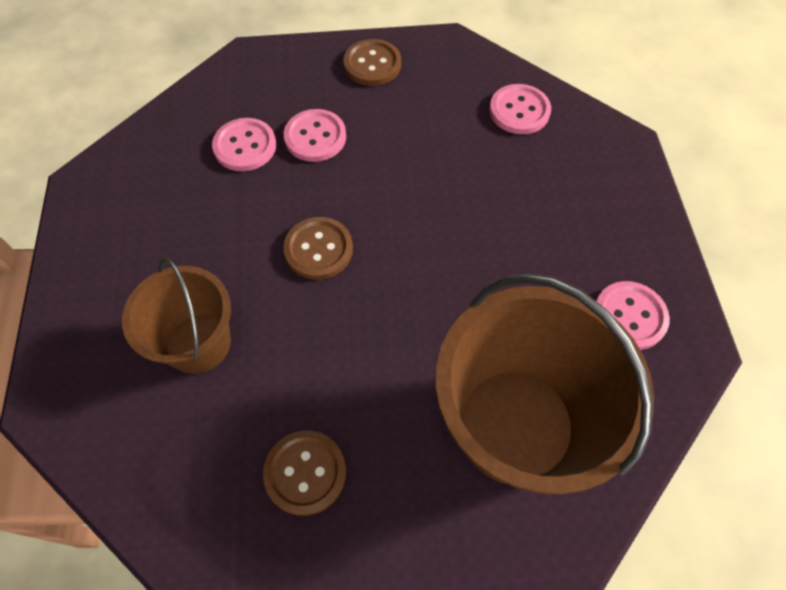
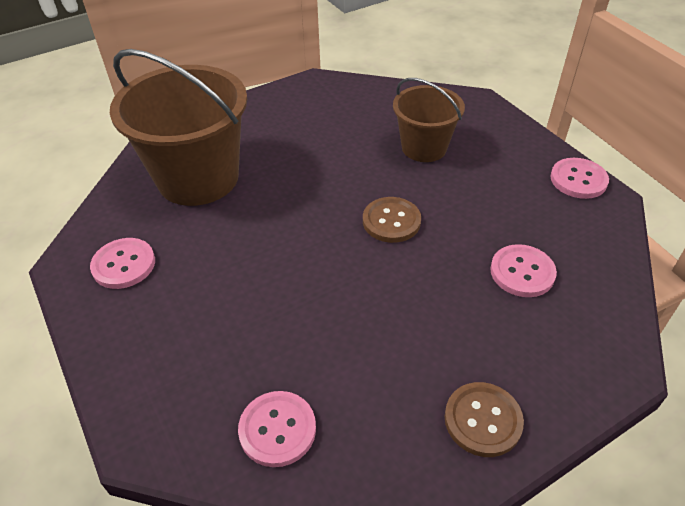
camera: 155 degrees right, 15 degrees down
(305, 473) = (314, 122): brown button -> none
(315, 137) = (469, 306): pink button -> pink button (578, 180)

